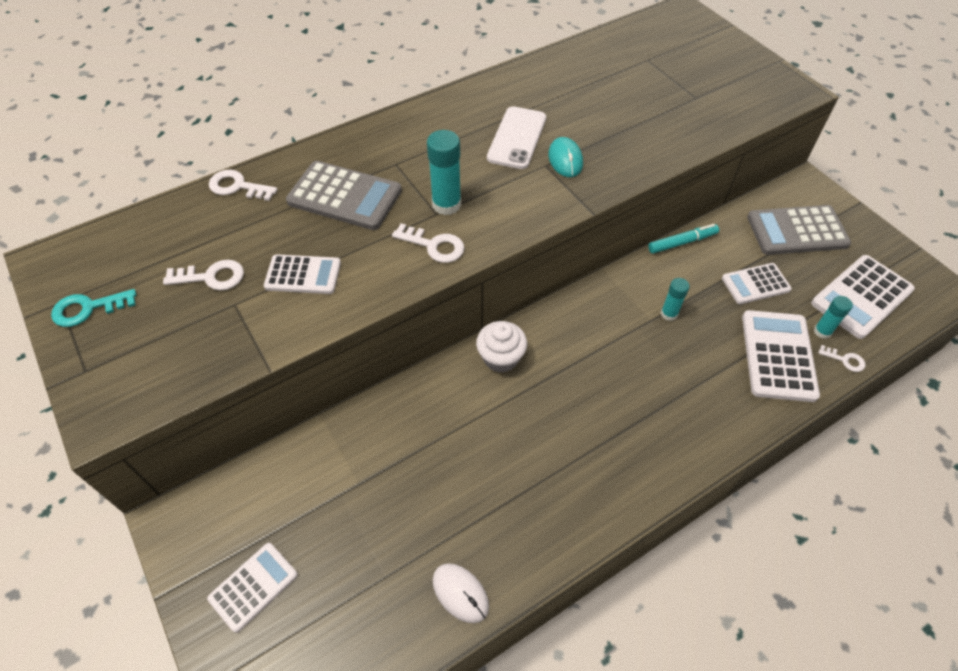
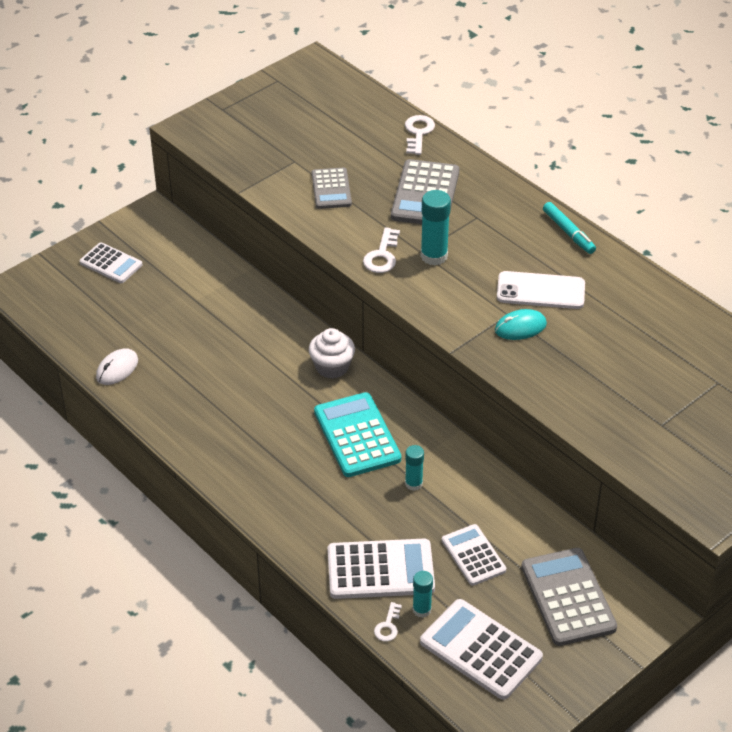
camera: 80 degrees right, 10 degrees down
(88, 309) = (274, 94): turquoise key -> none
(211, 277) = (318, 143): white key -> none
(303, 275) = (331, 189): white calculator -> grey calculator
(602, 350) = (357, 435): none -> turquoise calculator
(682, 242) = (516, 493): turquoise marker -> turquoise marker (568, 232)

